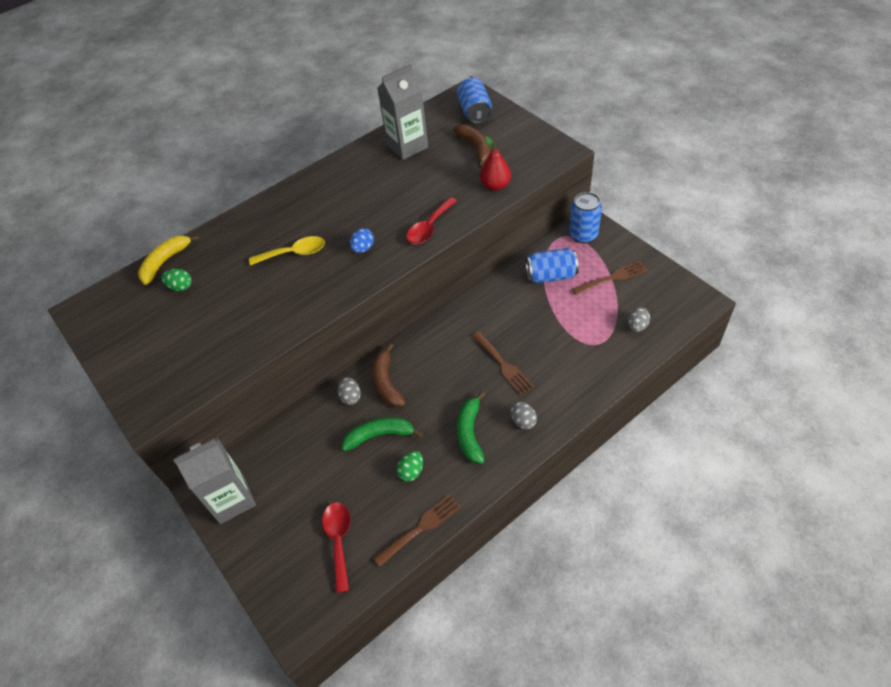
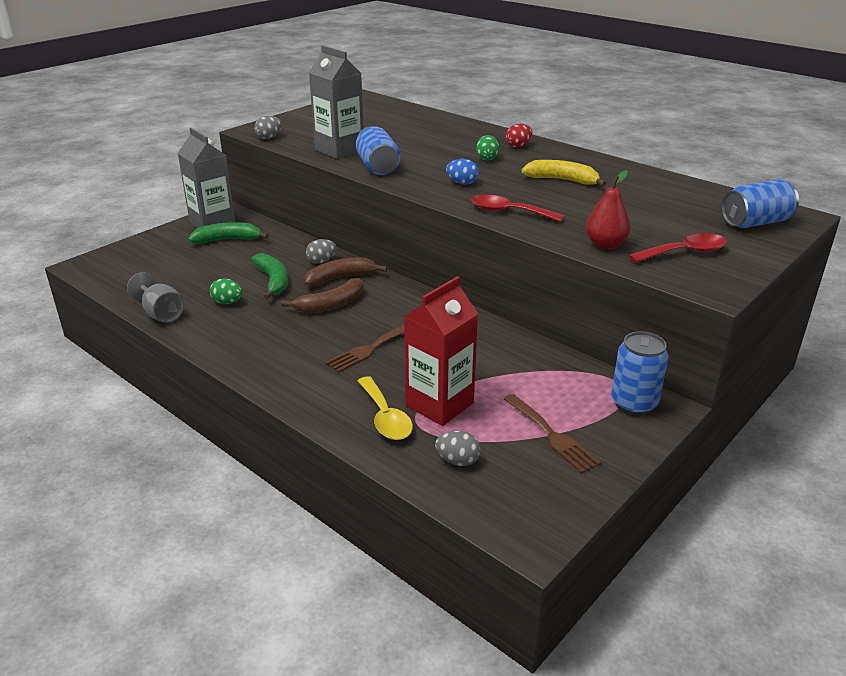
camera: 75 degrees right, 20 degrees down
(165, 262) = (421, 113): yellow banana -> yellow banana (562, 180)
(180, 287) = (392, 121): green egg -> green egg (487, 158)
(290, 203) = (518, 146): none -> red egg
(294, 253) = (446, 155): yellow spoon -> yellow spoon (385, 417)
(339, 540) = (159, 274): red spoon -> red spoon (684, 252)
(407, 146) = (650, 189): grey carton -> grey carton (339, 150)
(421, 527) = (161, 314): brown fork -> grey goblet
(470, 433) = (272, 332): green banana -> green banana (228, 240)
(475, 148) = (675, 228): brown banana -> brown banana (331, 305)
(523, 421) = (287, 367): grey egg -> grey egg (269, 137)
(551, 276) = (535, 377): blue can -> blue can (378, 167)
(578, 330) = (439, 404): none -> red carton

